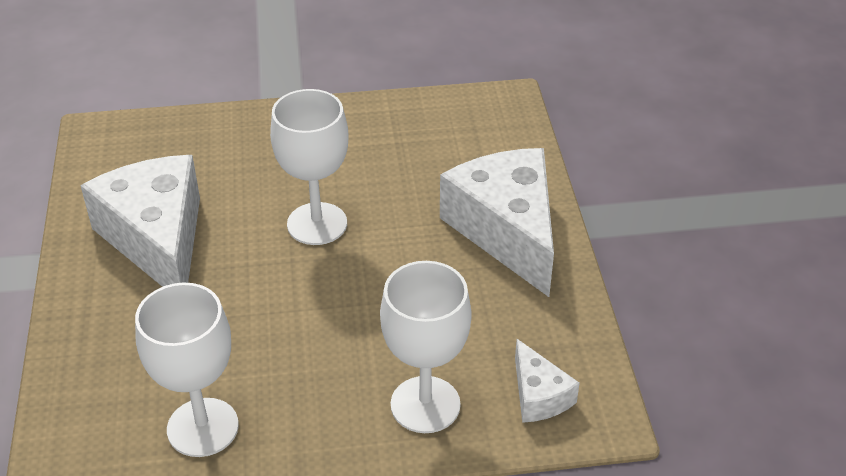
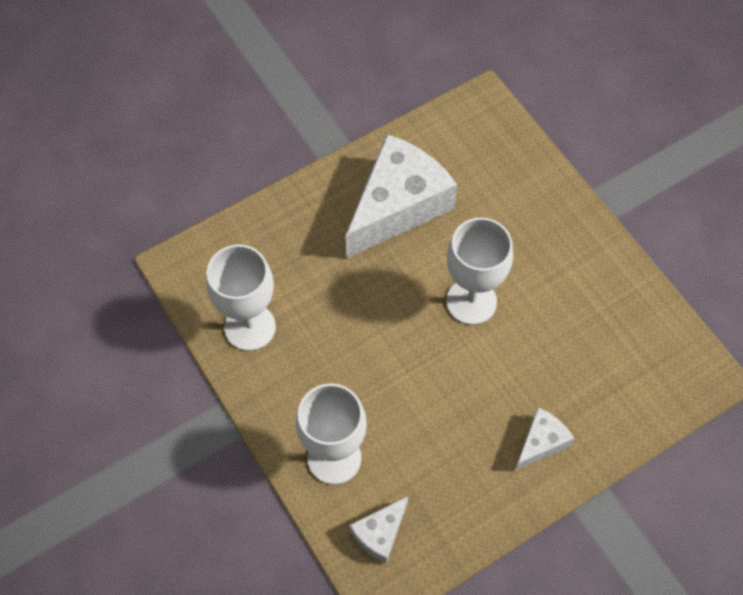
camera: 65 degrees right, 20 degrees up
(507, 231) = (541, 443): white cheese -> white cheese, size x0.47

